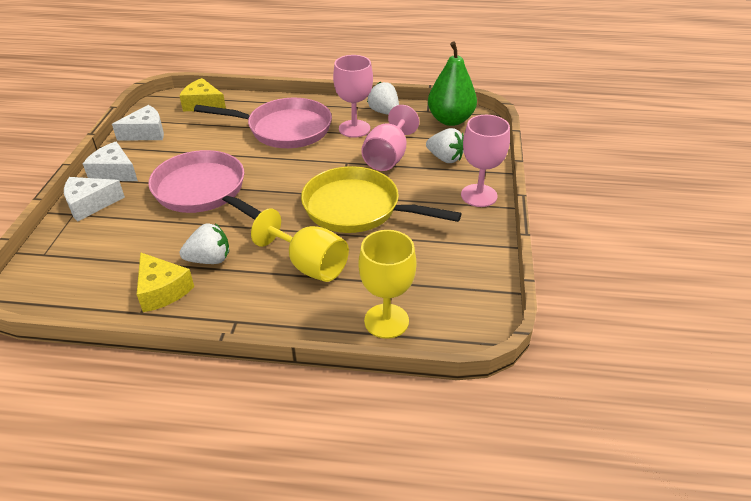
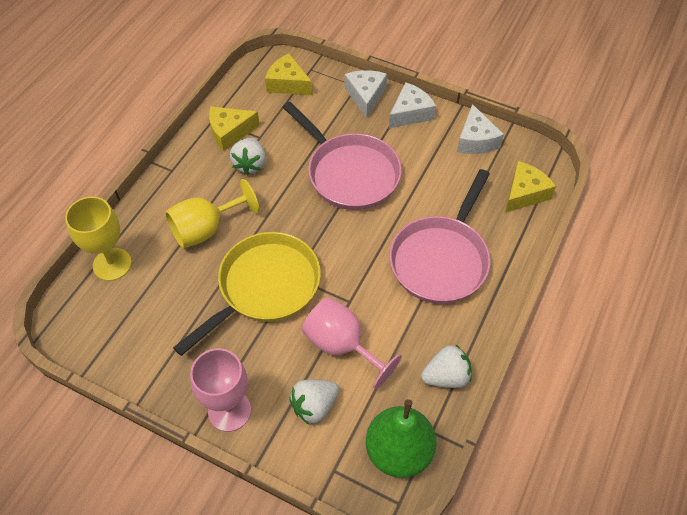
camera: 110 degrees right, 15 degrees up
(71, 266) = (288, 84): none -> yellow cheese
(204, 191) = (349, 173): pink pan -> pink pan turned 75 degrees clockwise
(354, 129) = (417, 330): pink goblet -> none

